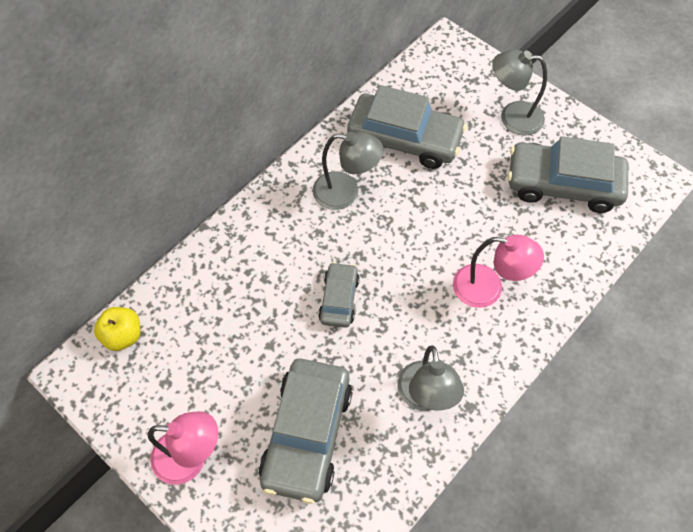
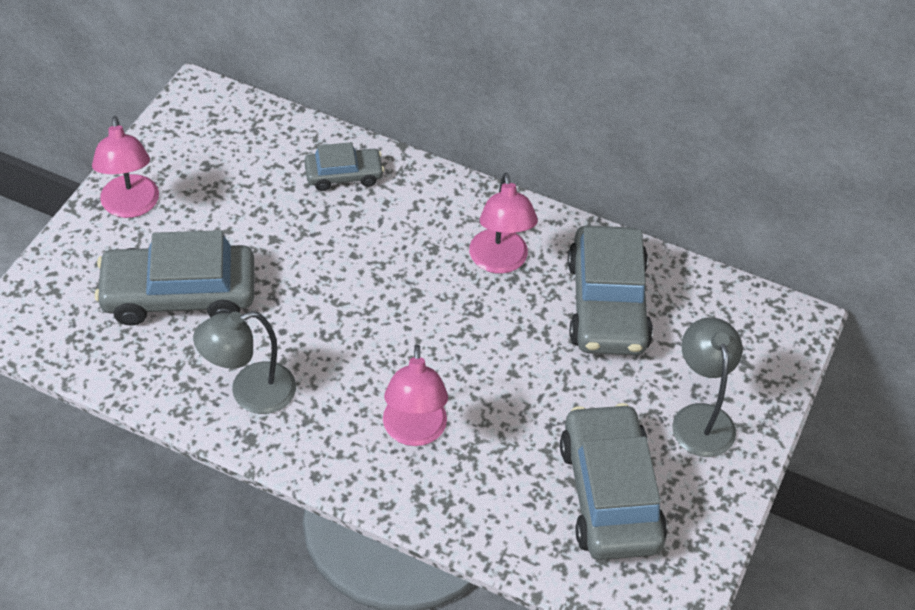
camera: 70 degrees right, 10 degrees down
(123, 335) = (249, 118): yellow apple -> none
(339, 299) = (350, 287): grey car -> grey car (344, 175)
(345, 192) = (500, 262): grey lamp -> pink lamp

